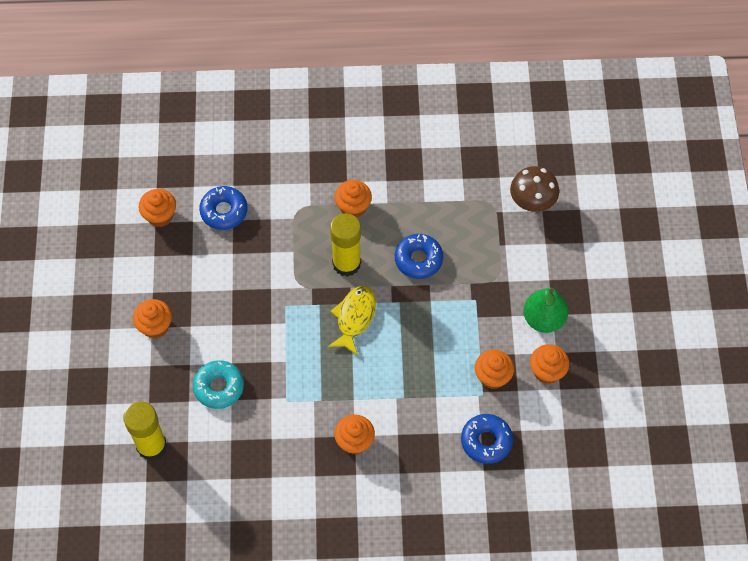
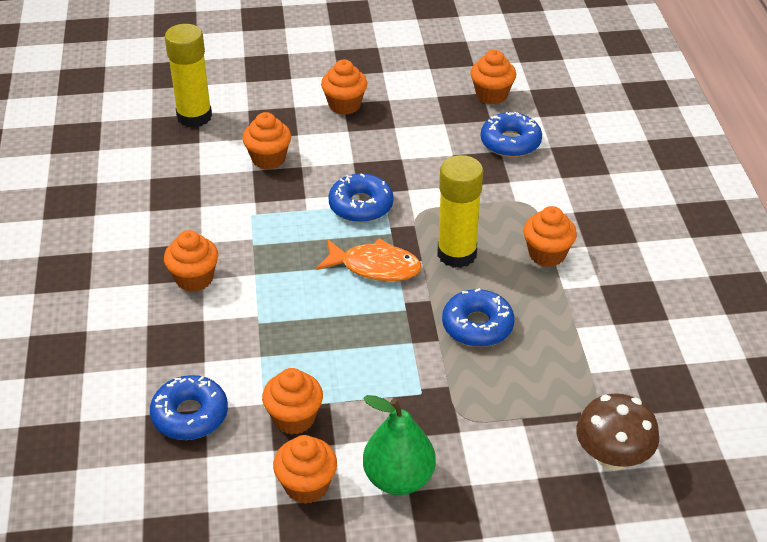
camera: 85 degrees right, 20 degrees down
(219, 387) = (268, 159): turquoise donut -> orange cupcake
(285, 322) = (361, 206): none -> blue donut
(354, 318) = (375, 267): yellow fish -> orange fish

